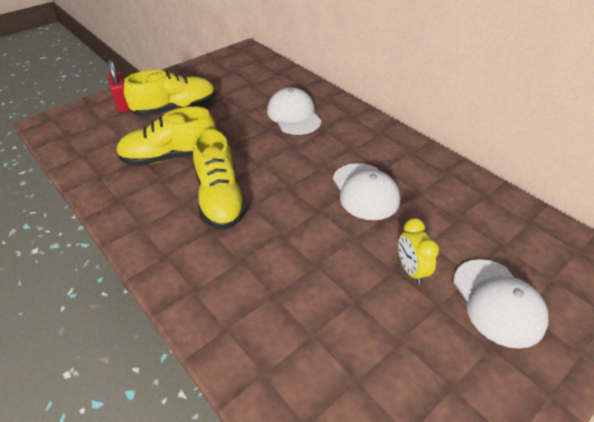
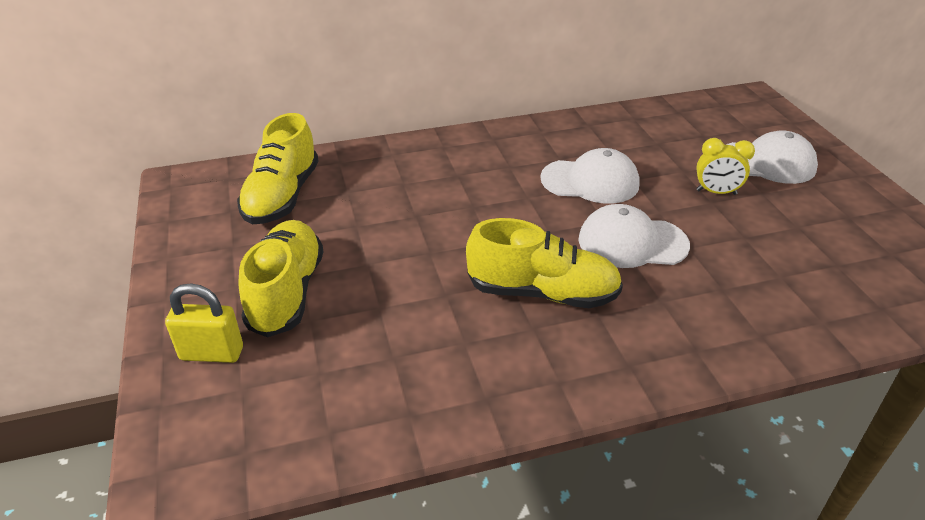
camera: 65 degrees left, 5 degrees down
(124, 105) = (212, 353): red padlock -> yellow padlock
(170, 157) = (416, 322): yellow shoe -> yellow shoe (282, 196)
(294, 115) = (405, 187): white cap -> white cap (632, 242)

